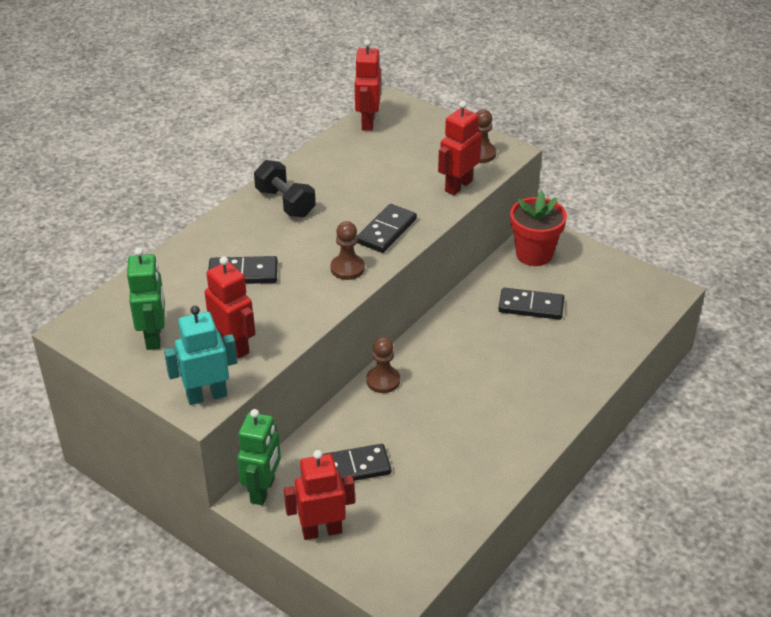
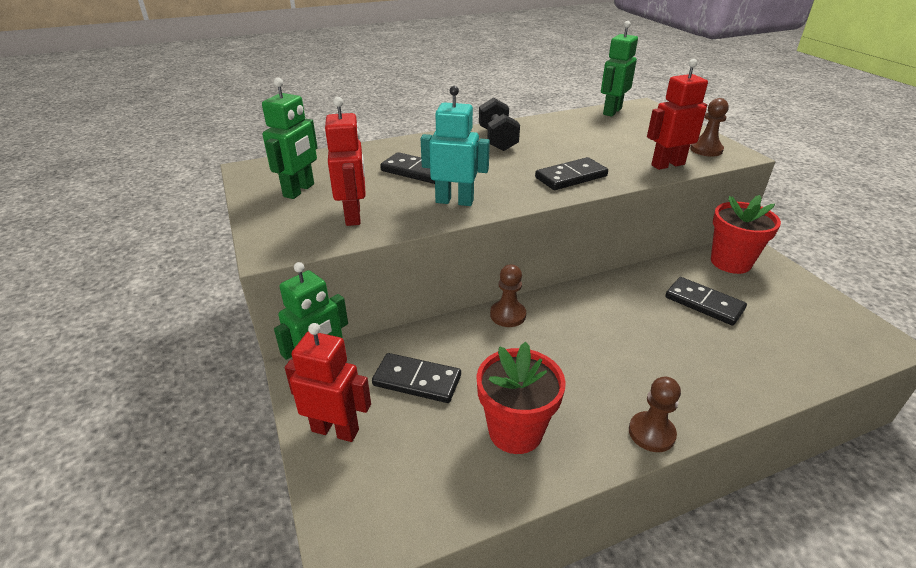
camera: 30 degrees right, 5 degrees down
(207, 396) = (288, 244): turquoise robot -> turquoise robot (454, 201)
(347, 268) = (510, 192): brown pawn -> brown pawn (651, 433)
(367, 122) = (612, 111): red robot -> green robot
(452, 472) = (515, 431): none -> red flower pot

